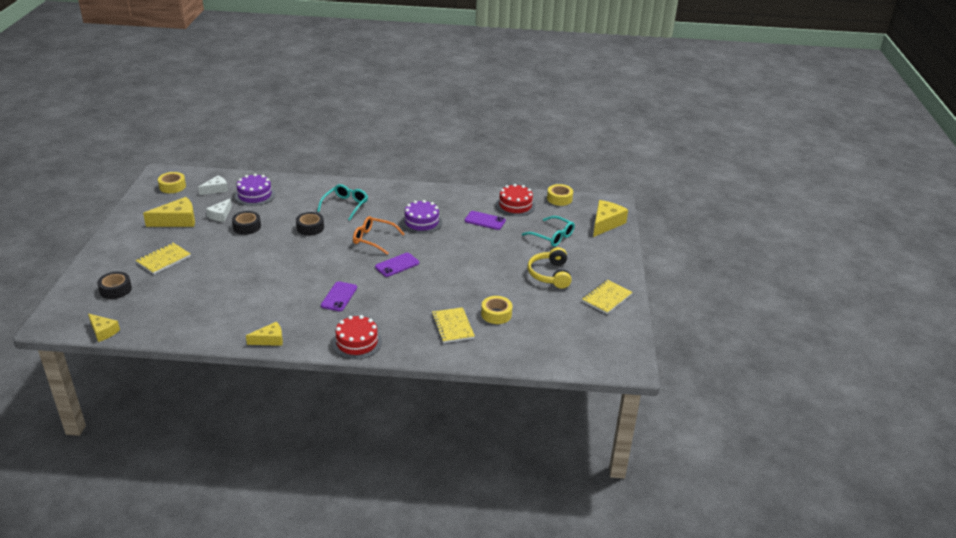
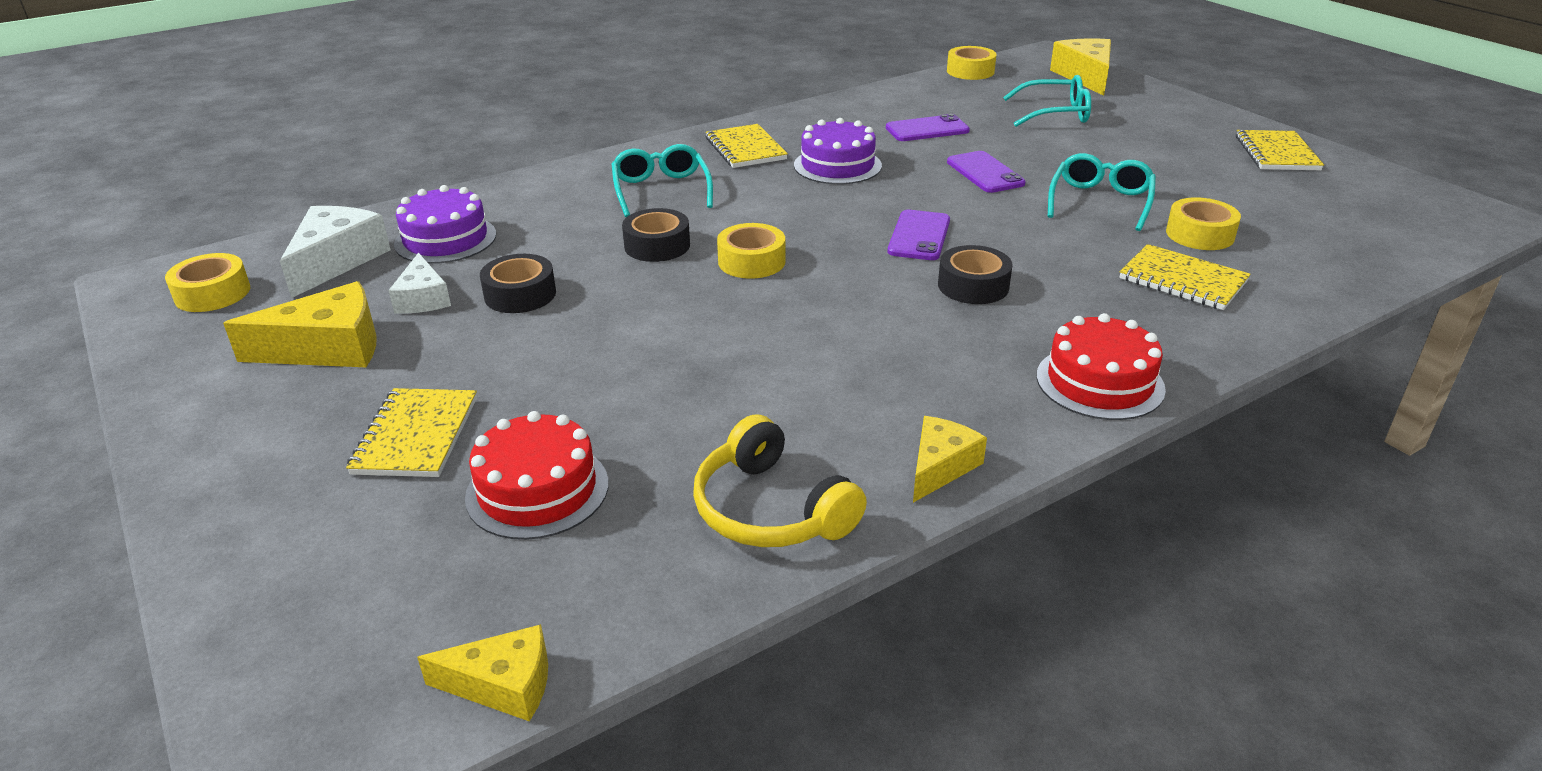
camera: 35 degrees left, 0 degrees up
(115, 289) = (380, 562): black tape -> black tape (973, 286)
(177, 221) = (328, 348): yellow cheese -> yellow cheese turned 45 degrees clockwise
(216, 189) = (336, 261): white cheese -> white cheese, size x1.60
(328, 248) = (751, 261): none -> yellow tape
(339, 297) = (920, 325): purple phone -> purple phone (985, 173)
(374, 239) = (807, 217): orange glasses -> none
(402, 200) = (745, 149): none -> yellow notebook
(487, 283) = (1100, 202): none -> turquoise glasses
(515, 205) = (929, 98): red cake -> red cake (537, 490)
(550, 274) = (1152, 156): yellow headphones -> yellow headphones (771, 509)

